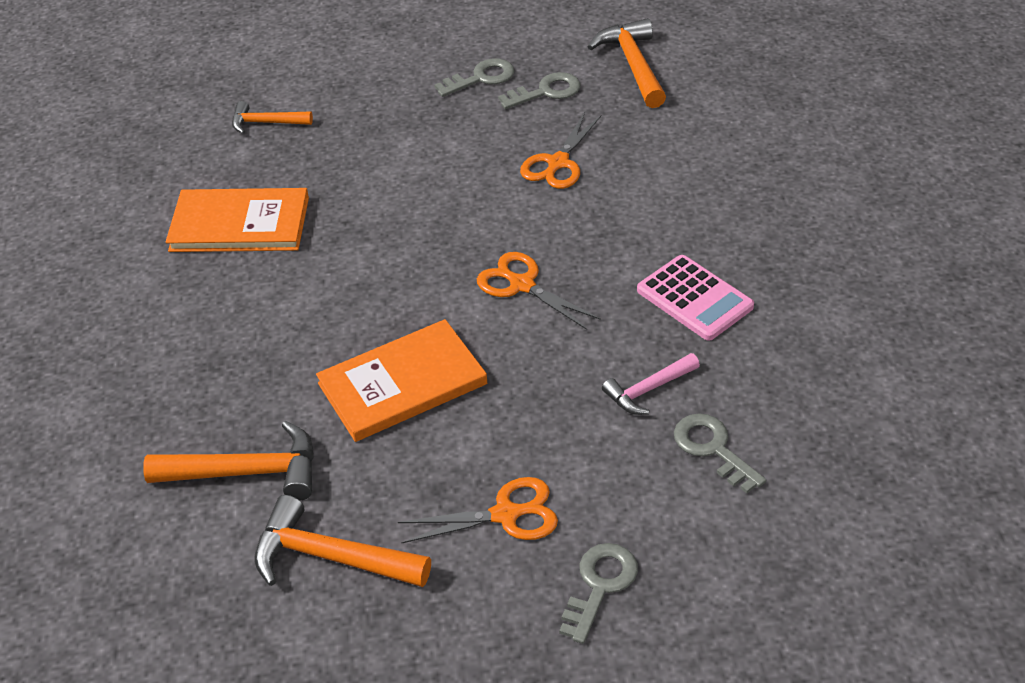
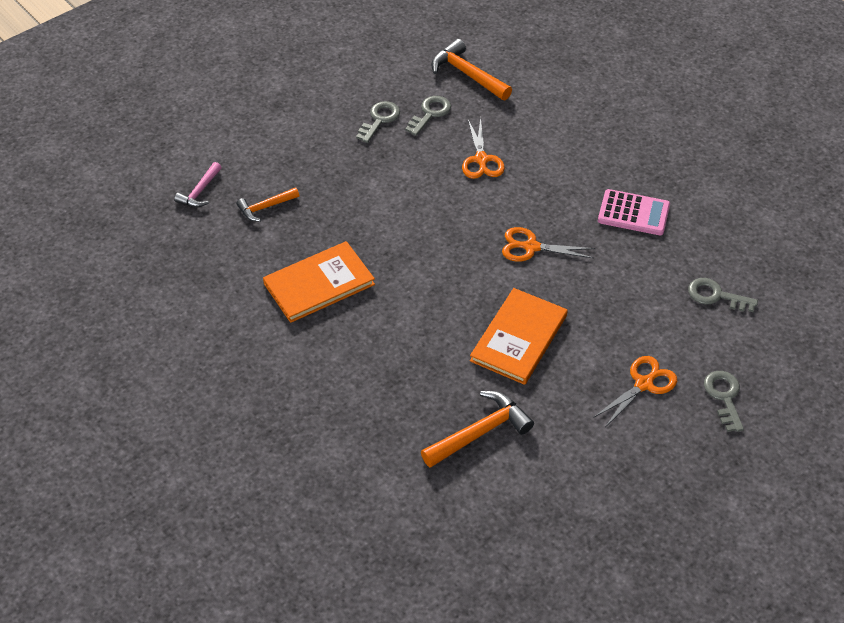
camera: 35 degrees left, 5 degrees up
(330, 557) = (573, 455): orange hammer -> none
(648, 390) = (655, 278): pink hammer -> pink hammer (200, 192)

